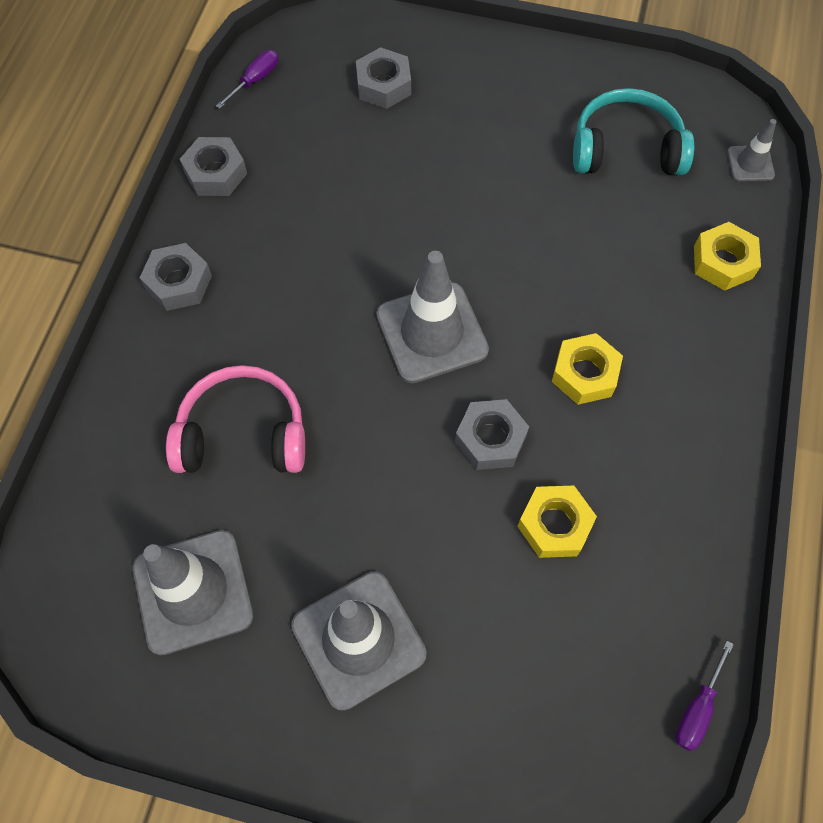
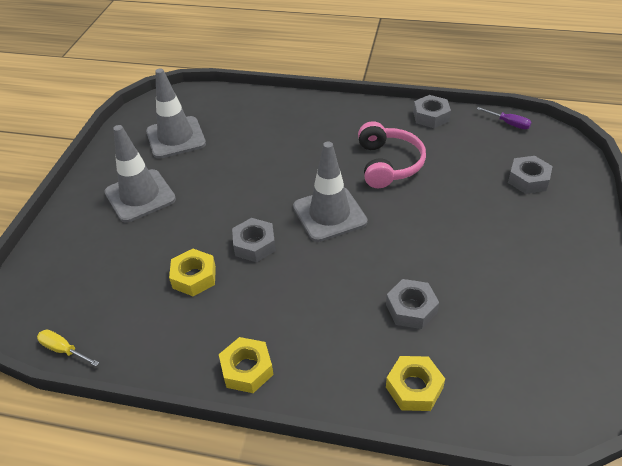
camera: 90 degrees right, 20 degrees down
(178, 282) = (352, 112): grey nut -> grey nut (411, 308)
(243, 434) = (260, 144): pink headphones -> pink headphones (388, 164)
(584, 374) = (303, 293): yellow nut -> yellow nut (247, 369)
(626, 149) = (516, 321): turquoise headphones -> none
(697, 708) = (64, 350): purple screwdriver -> yellow screwdriver
(750, 164) = (530, 418): grey traffic cone -> none

